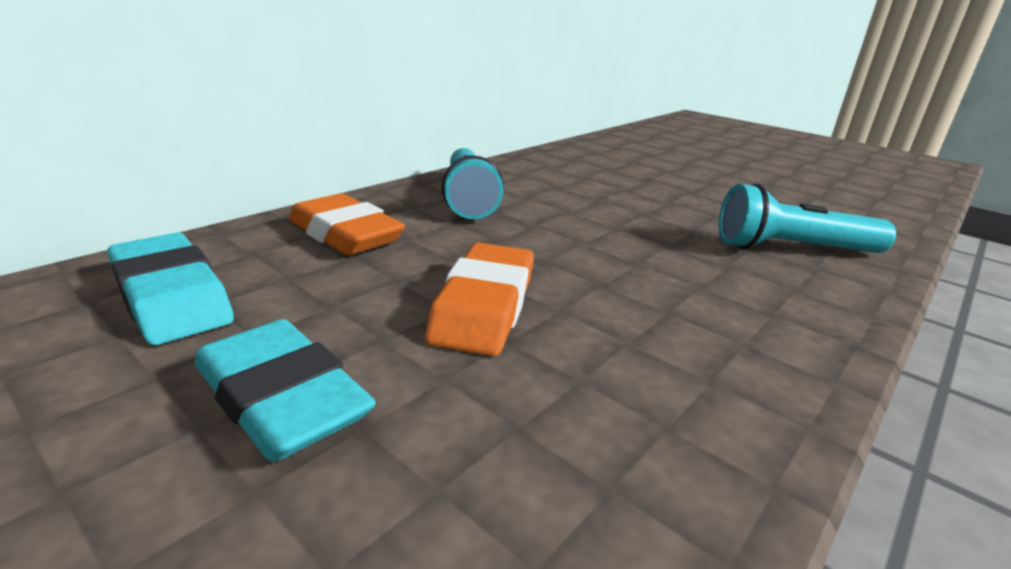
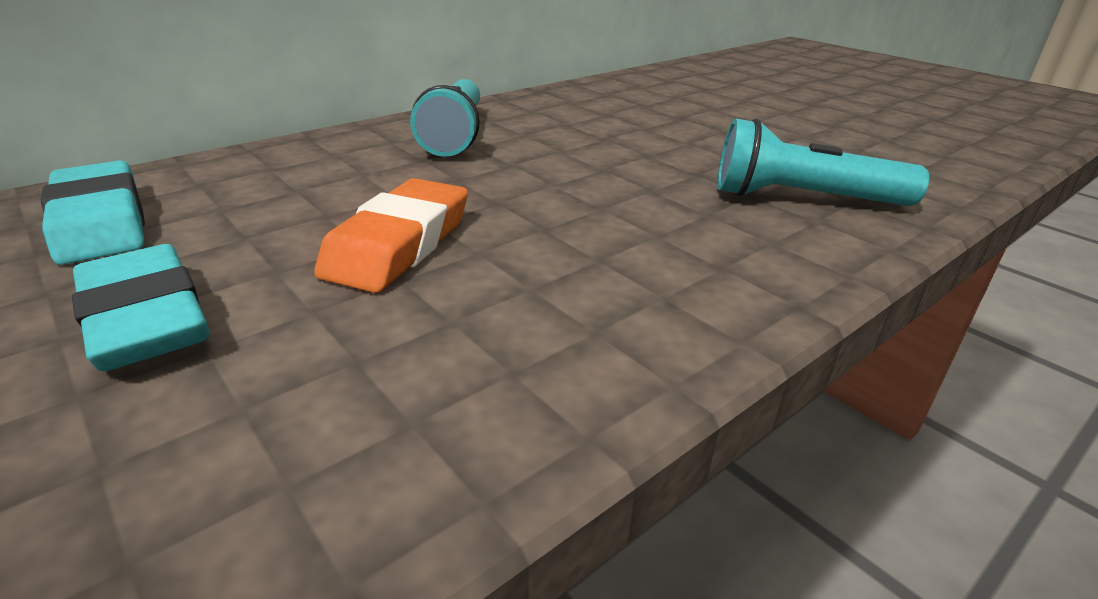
camera: 10 degrees right, 5 degrees up
(345, 234) = (301, 169): orange eraser -> none

